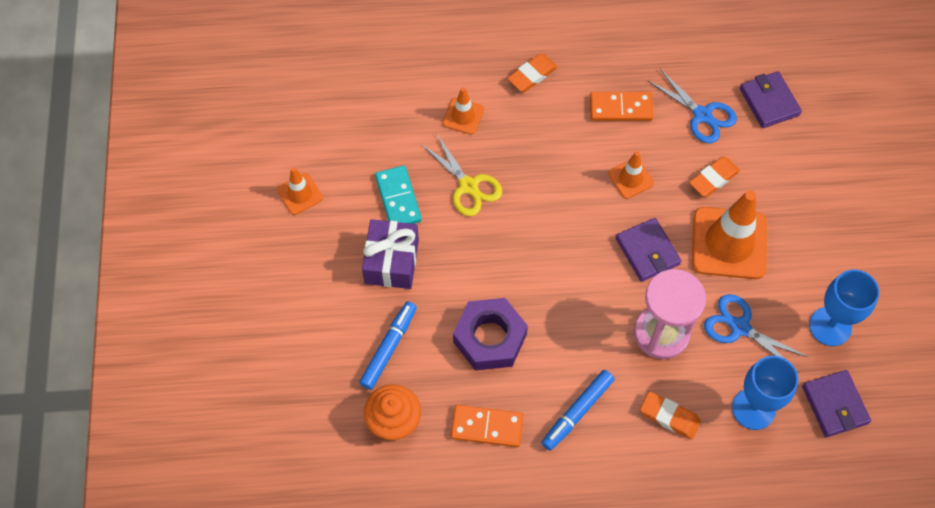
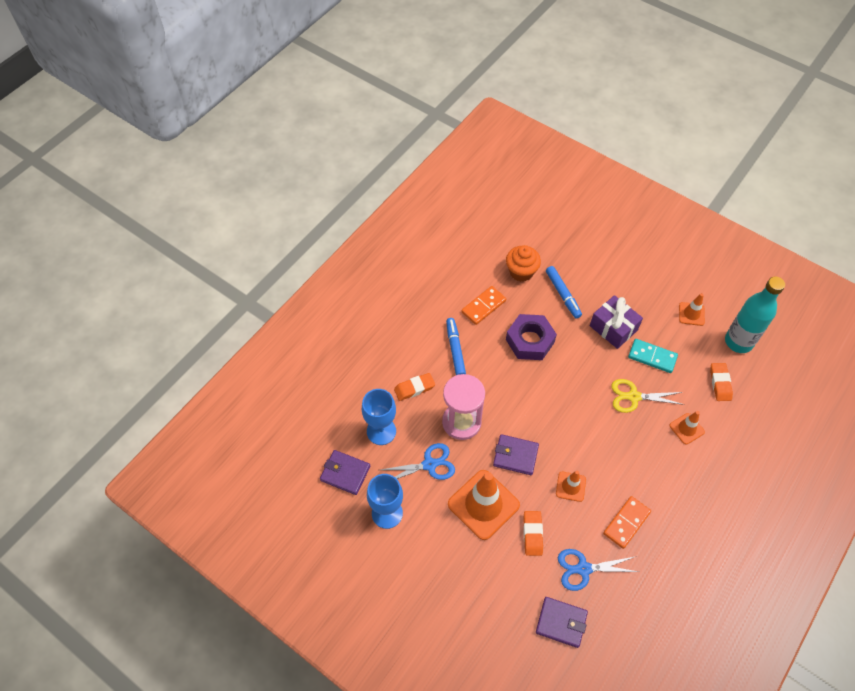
camera: 130 degrees right, 5 degrees down
(301, 128) = (738, 342): none -> turquoise bottle
(532, 75) = (691, 490): orange eraser -> orange eraser (720, 383)

